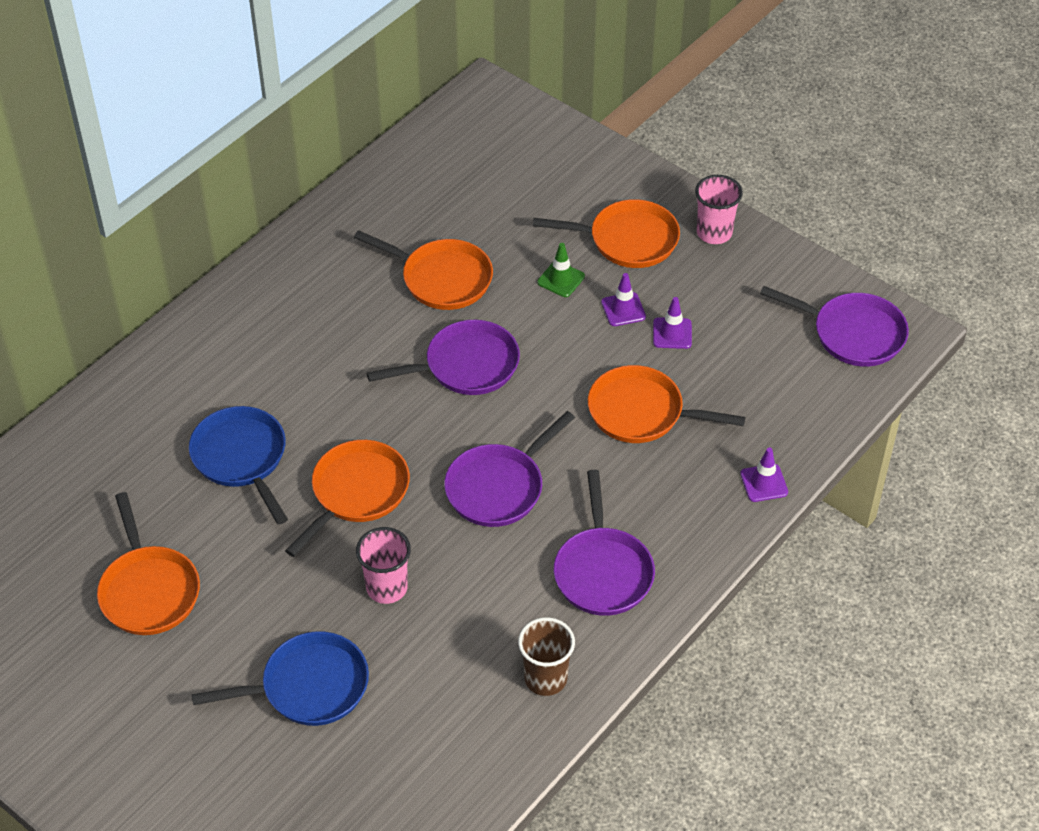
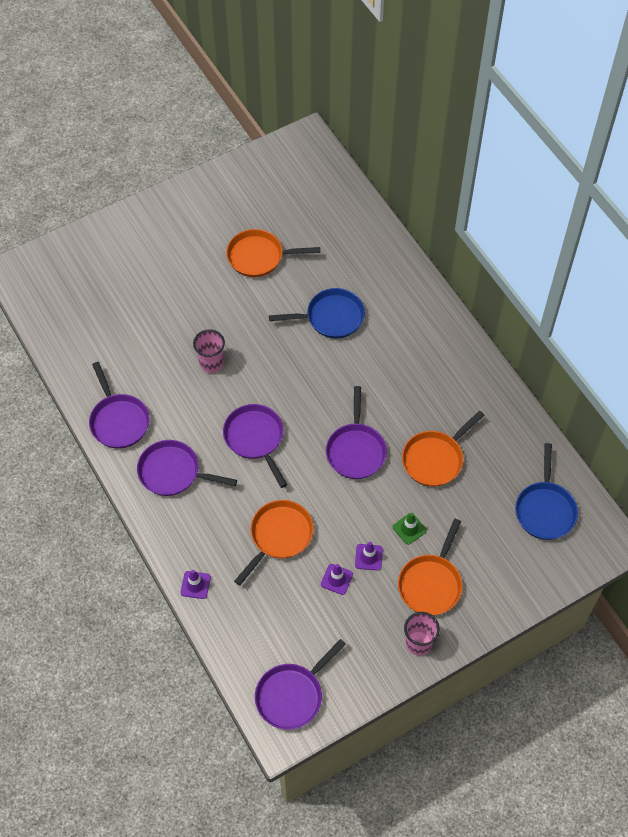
camera: 110 degrees right, 10 degrees up
(308, 687) = (166, 312): blue pan -> blue pan (545, 509)
(356, 493) = (282, 366): orange pan -> none
(545, 678) = (118, 420): brown cup -> purple pan

